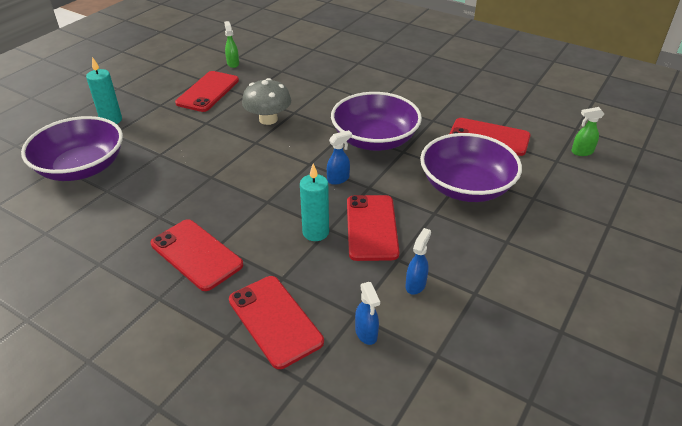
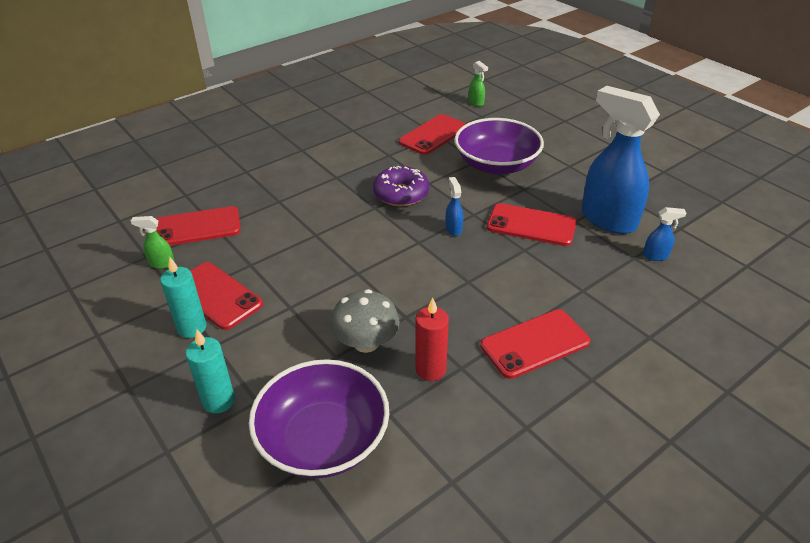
camera: 70 degrees left, 0 degrees up
(154, 201) = (430, 369): none -> red candle
(268, 119) = (317, 255): grey mushroom -> grey mushroom (366, 342)
(275, 320) = (635, 303): red phone -> red phone (197, 227)
(315, 232) = (527, 258): turquoise candle -> turquoise candle (192, 328)
(375, 140) = (401, 194): purple bowl -> purple donut
(415, 285) = (607, 219): blue spray bottle -> blue spray bottle, size x2.49
(581, 152) = (476, 103): green spray bottle -> green spray bottle turned 45 degrees counterclockwise

